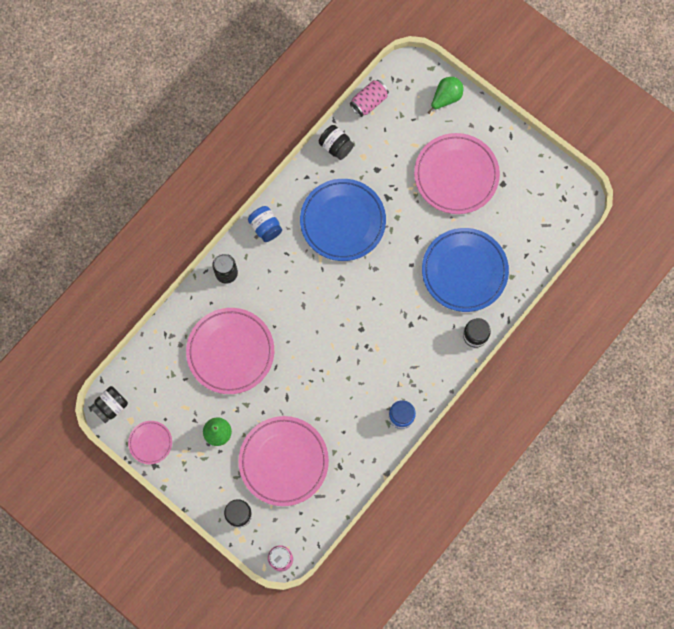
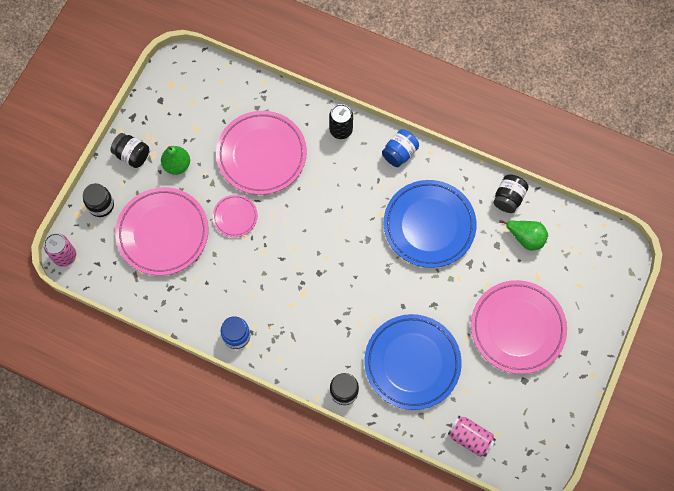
camera: 75 degrees right, 5 degrees down
(111, 406) = (180, 64): black jar -> black jar (132, 155)
(150, 442) = (153, 108): pink plate -> pink plate (235, 217)
(369, 102) = (569, 218): pink can -> pink can (470, 438)
(446, 98) = (602, 296): green pear -> green pear (525, 238)

